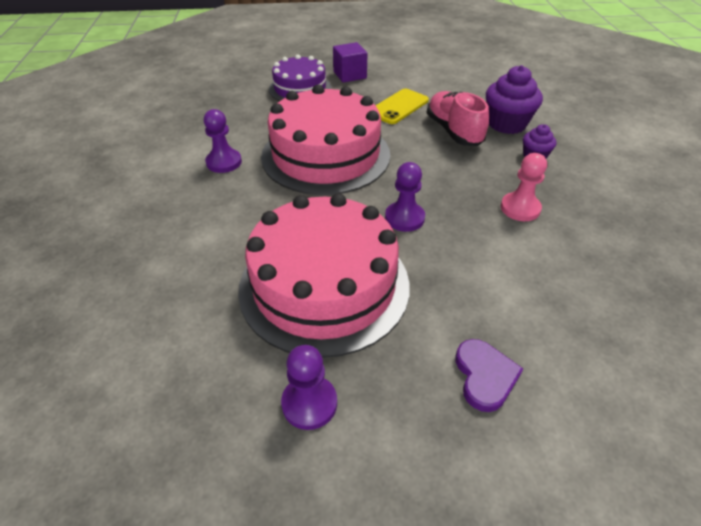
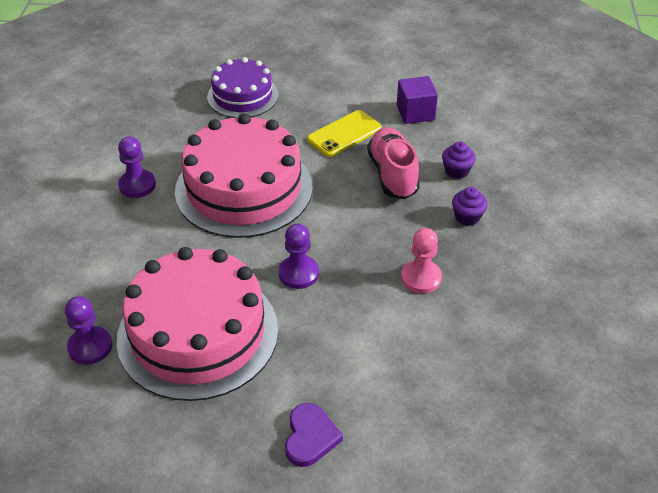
camera: 10 degrees right, 0 degrees up
(309, 403) = (153, 436): purple pawn -> purple pawn (90, 347)
(350, 75) = (305, 82): purple cube -> purple cube (415, 113)
(506, 124) = (456, 171): purple cupcake -> purple cupcake, size x0.55

